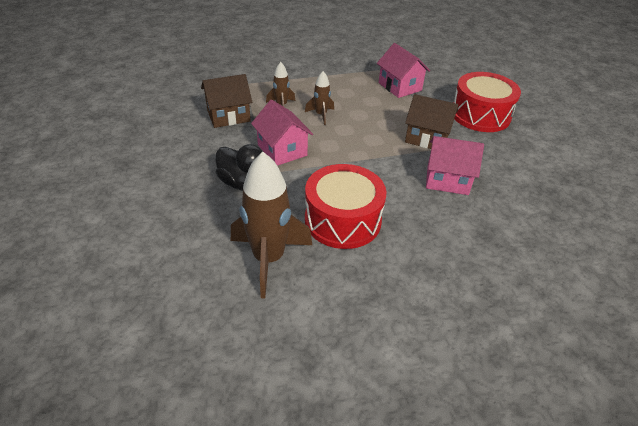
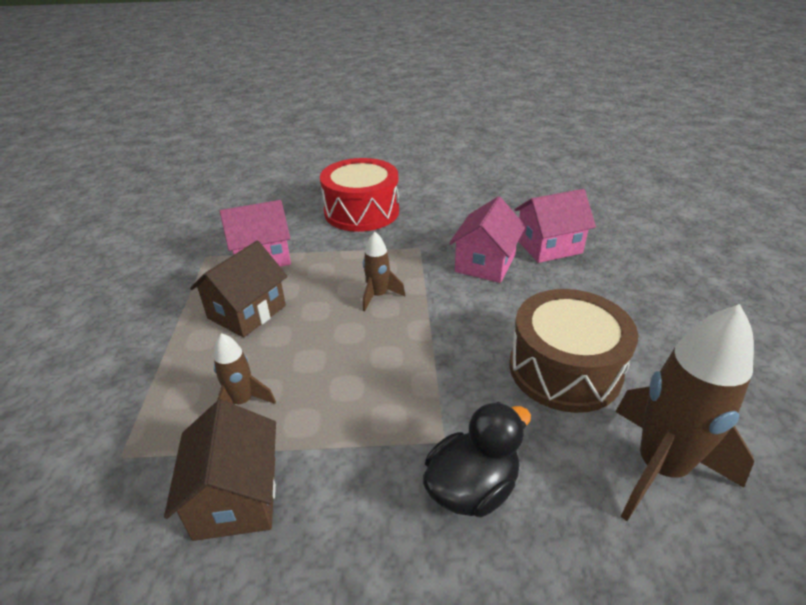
camera: 75 degrees left, 5 degrees down
(282, 150) = (384, 418): pink house -> pink house (548, 246)
(321, 115) = (298, 352): brown rocket -> brown rocket (378, 296)
(342, 220) = (564, 369): red drum -> brown drum
(427, 138) = (396, 260): brown house -> brown house (247, 312)

